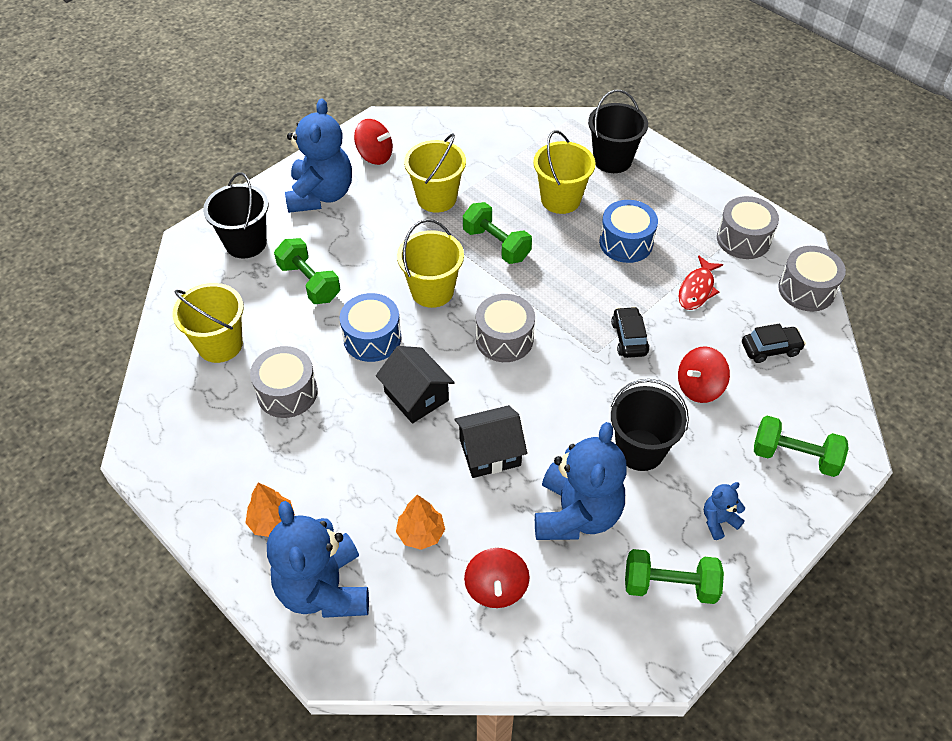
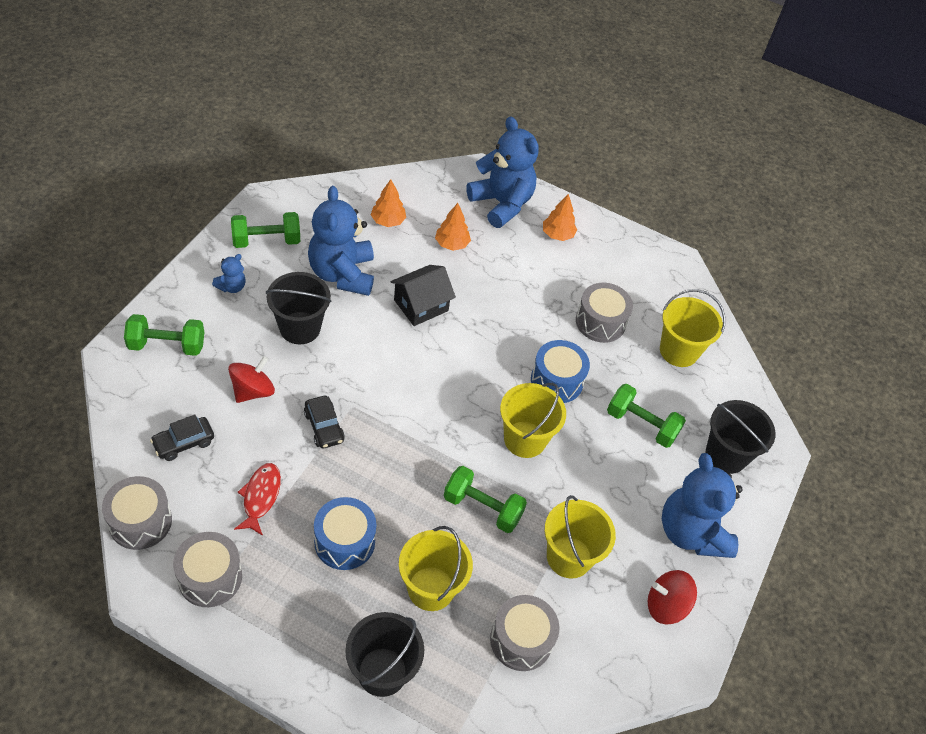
camera: 155 degrees right, 0 degrees up
(416, 396) = (496, 338): black house -> none
(496, 588) = (388, 221): red spinning top -> orange tree
(504, 339) = (440, 403): grey drum -> grey drum (521, 640)

